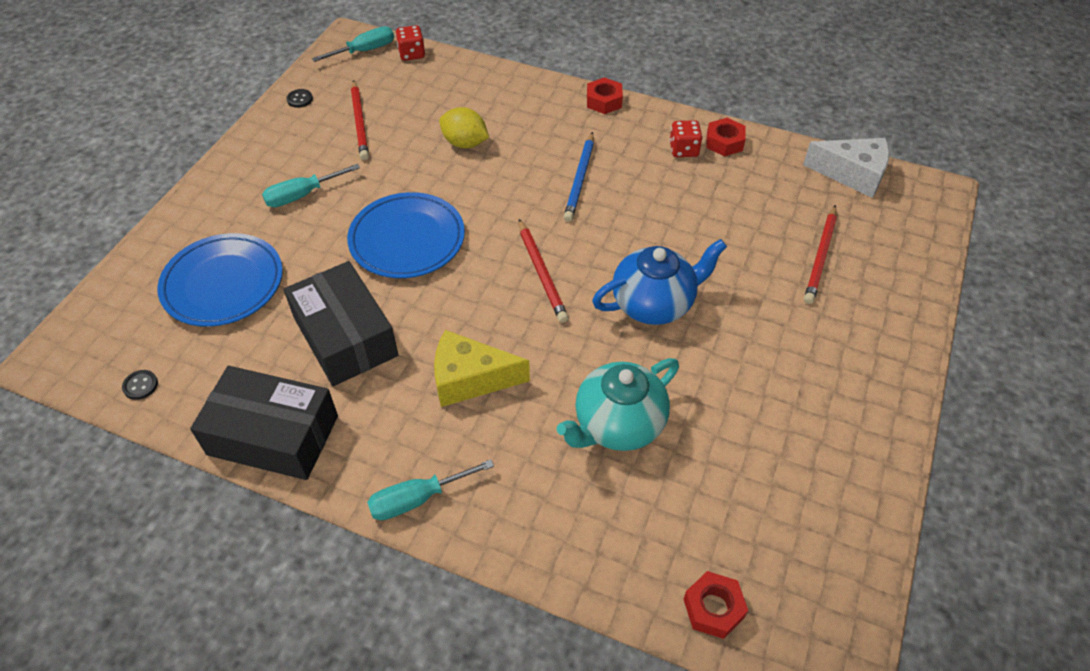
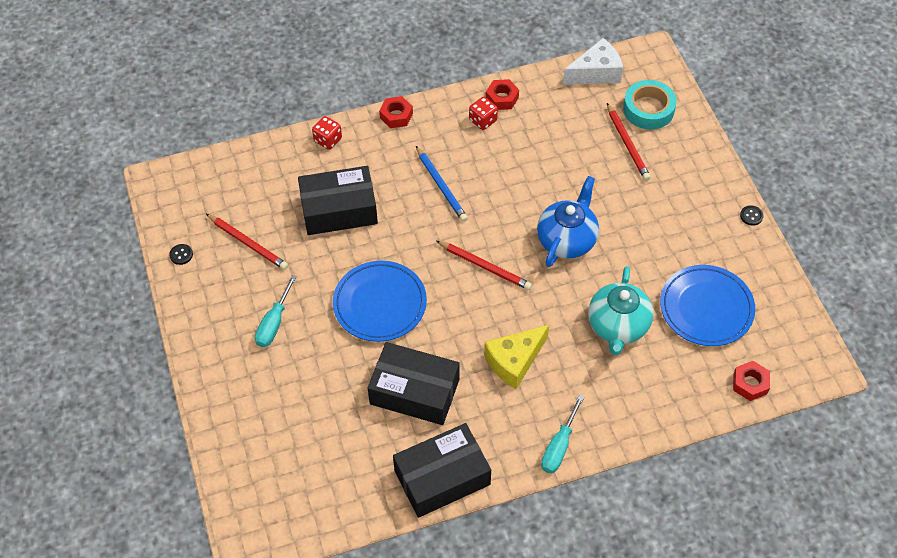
camera: 40 degrees left, 5 degrees up
(140, 385) = (327, 514): black button -> black button (751, 216)
(223, 284) = (297, 418): blue plate -> blue plate (706, 308)
(365, 51) = (181, 184): turquoise screwdriver -> none
(411, 54) = (220, 164): red dice -> red dice (328, 140)
(465, 143) = (339, 210): yellow lemon -> black box
(880, 239) = (648, 109): none -> turquoise tape

